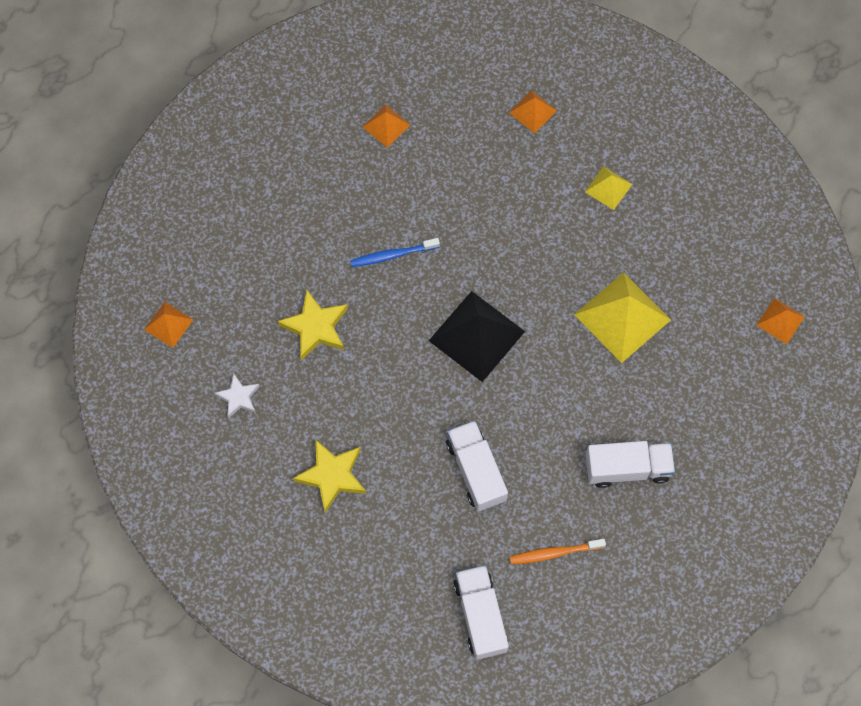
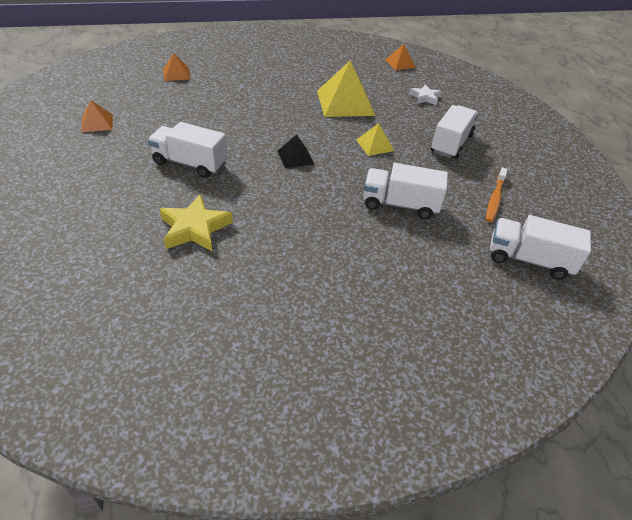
camera: 60 degrees left, 25 degrees down
(168, 324) = (66, 324): orange pyramid -> none
(238, 397) = (198, 311): white star -> white star (425, 97)
(332, 476) = (335, 286): yellow star -> none
(392, 255) = (190, 163): blue toothbrush -> white truck
(477, 336) = (295, 157): black pyramid -> black pyramid, size x0.52
(608, 188) = (258, 73): yellow pyramid -> yellow pyramid (375, 145)

